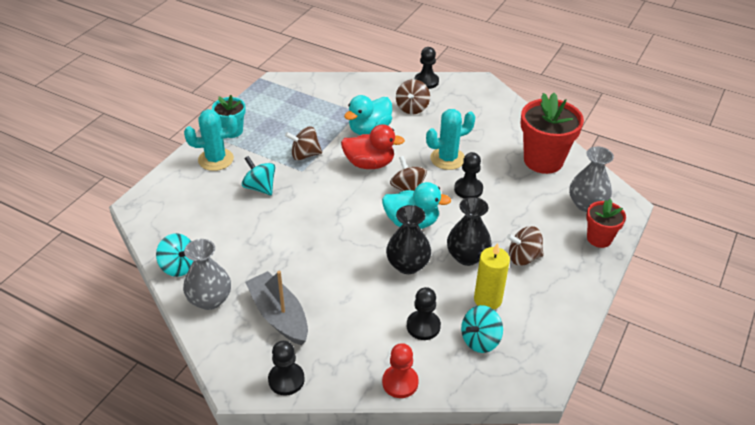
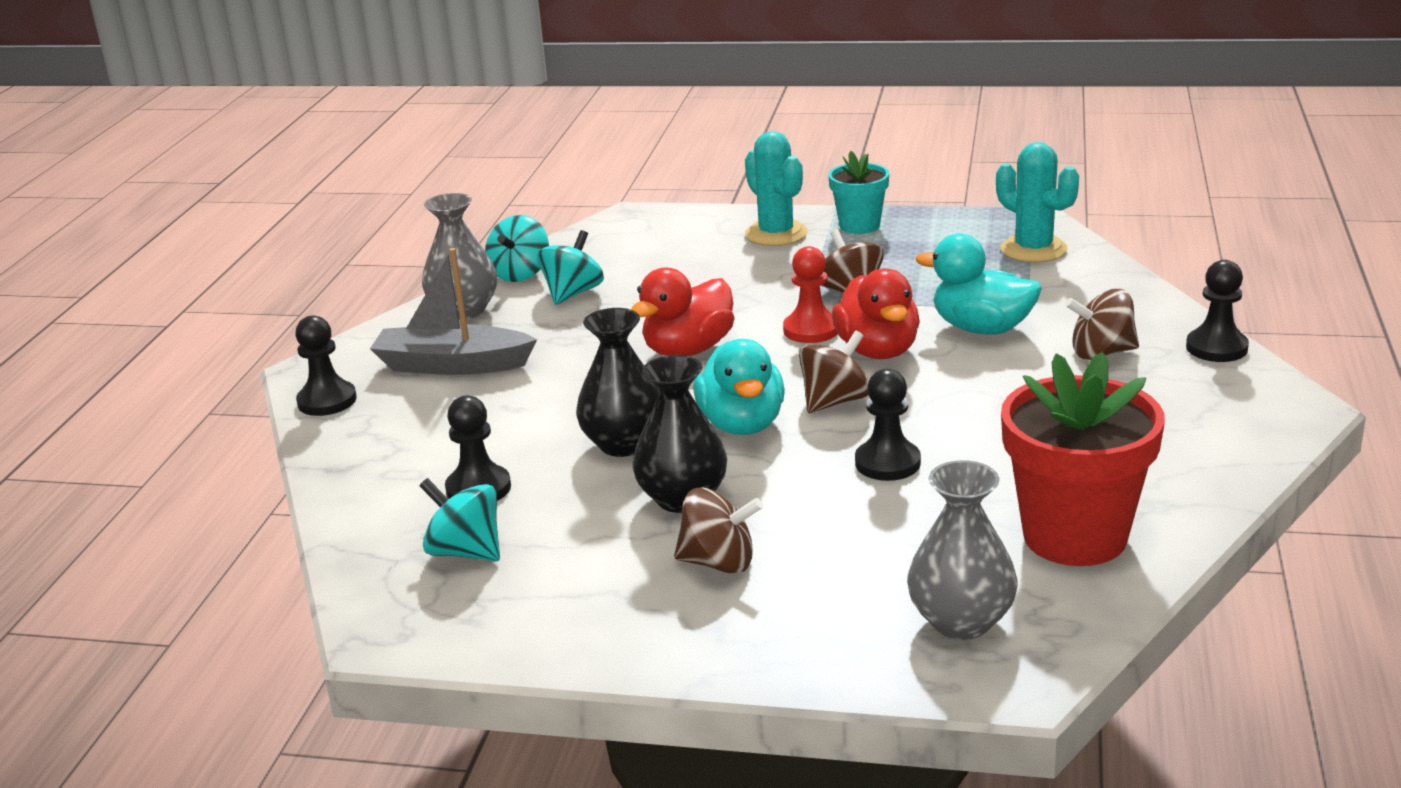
camera: 75 degrees right, 15 degrees down
(260, 187) = (734, 281): turquoise spinning top -> turquoise spinning top (573, 293)
(279, 315) = (453, 365): grey boat -> grey boat turned 120 degrees counterclockwise
(326, 222) = (688, 350): none -> red duck
(400, 382) = (345, 493): red pawn -> red pawn (811, 330)
(447, 159) = (968, 422): turquoise cactus -> turquoise cactus (1033, 249)
(487, 299) = (575, 541): yellow candle -> none
(523, 257) = (719, 563): brown spinning top -> brown spinning top turned 120 degrees clockwise
(599, 238) = (847, 655): red flower pot -> none

